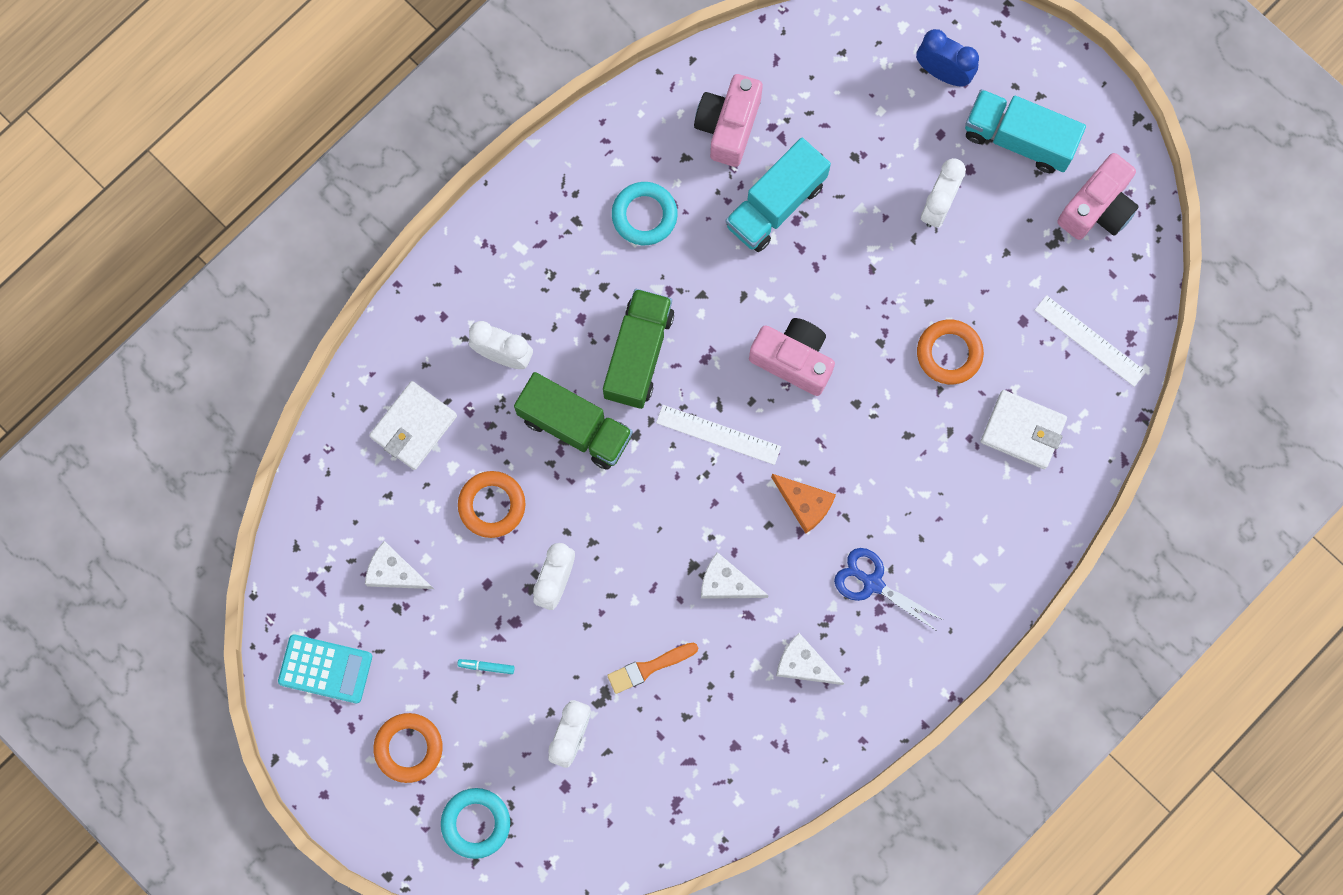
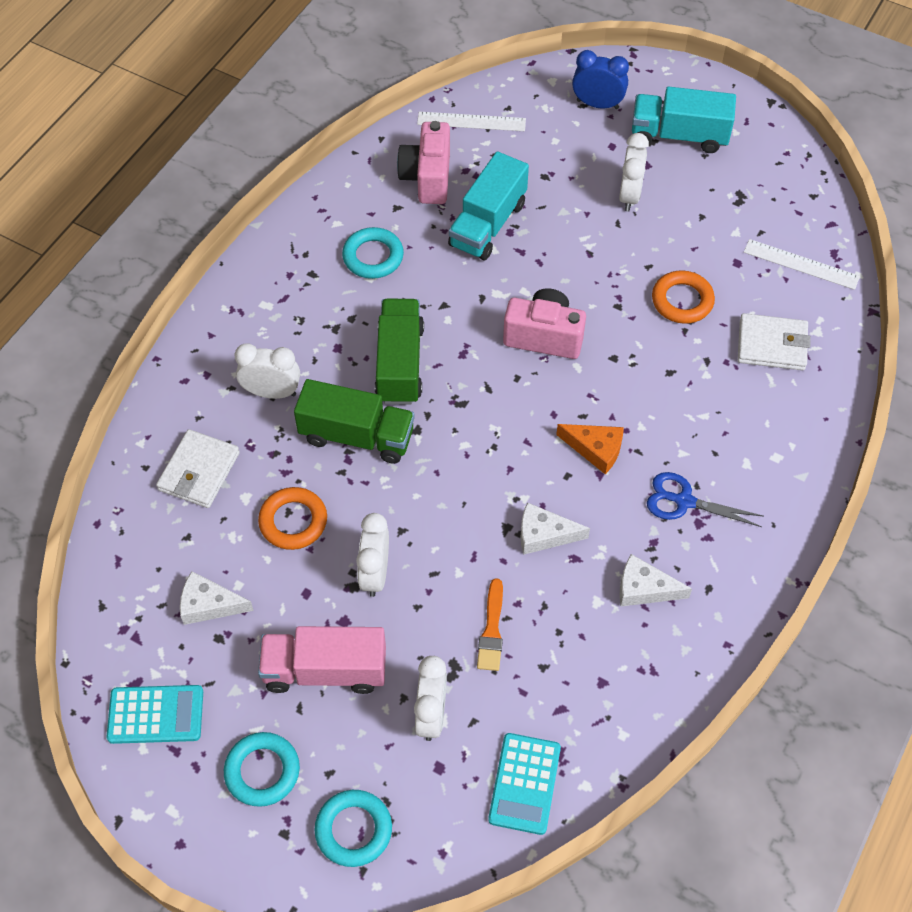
camera: 15 degrees left, 20 degrees down
(408, 748) = (262, 771): orange ring -> turquoise ring
(486, 666) = (325, 670): turquoise marker -> pink truck
(636, 822) = (524, 783): none -> turquoise calculator
(649, 667) = (491, 630): orange brush -> orange brush turned 45 degrees counterclockwise
(718, 435) = (495, 411): white ruler -> white ruler (471, 122)
(1097, 208) = (765, 169): pink camera -> none

